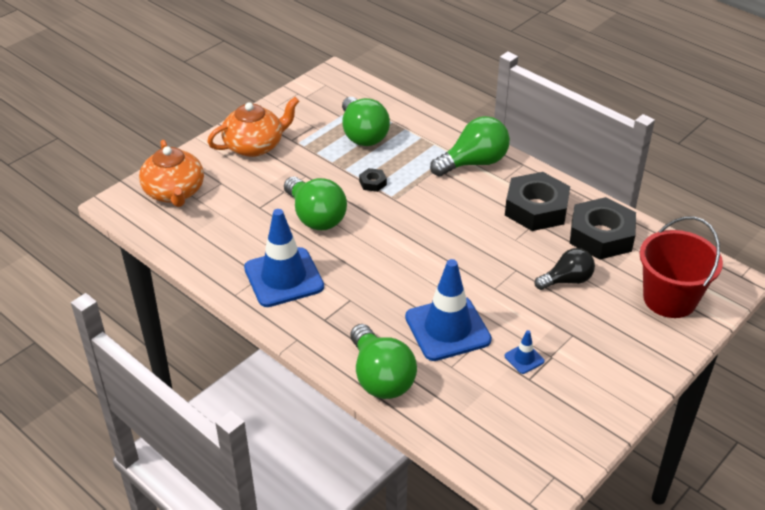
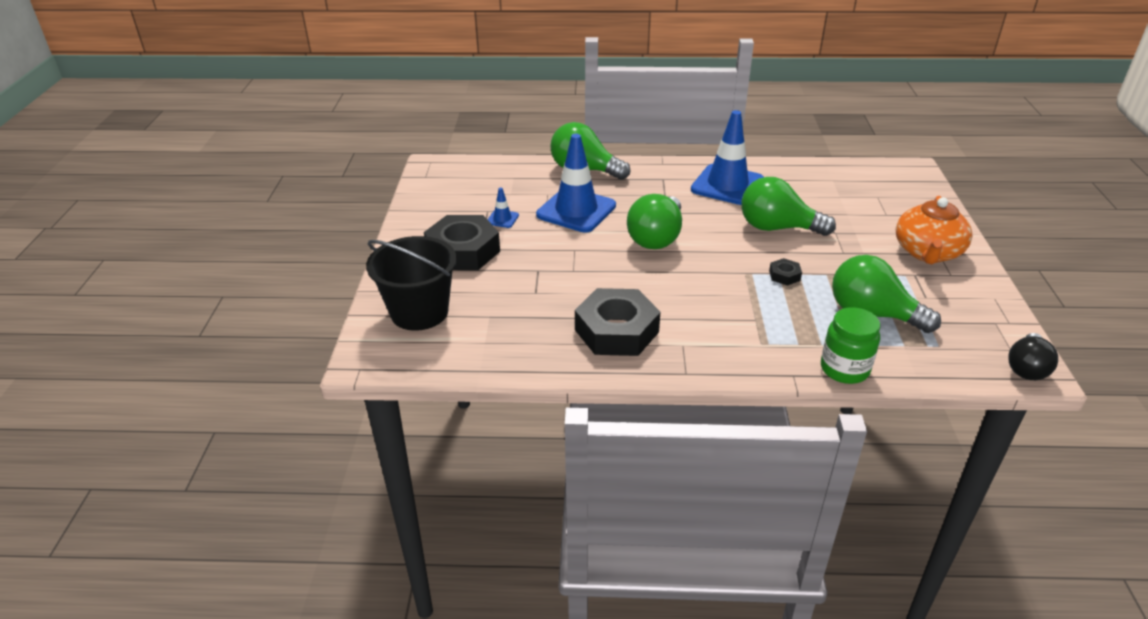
camera: 140 degrees right, 5 degrees down
(174, 192) = (899, 192): orange teapot -> none
(430, 121) = (844, 369): none -> green jar
(474, 163) = (733, 345): green light bulb -> green light bulb (656, 238)
(567, 280) = (522, 283): black light bulb -> black light bulb (1026, 368)
(601, 235) = (529, 337): black nut -> black nut (463, 251)
(669, 299) = (419, 312): red bucket -> black bucket

